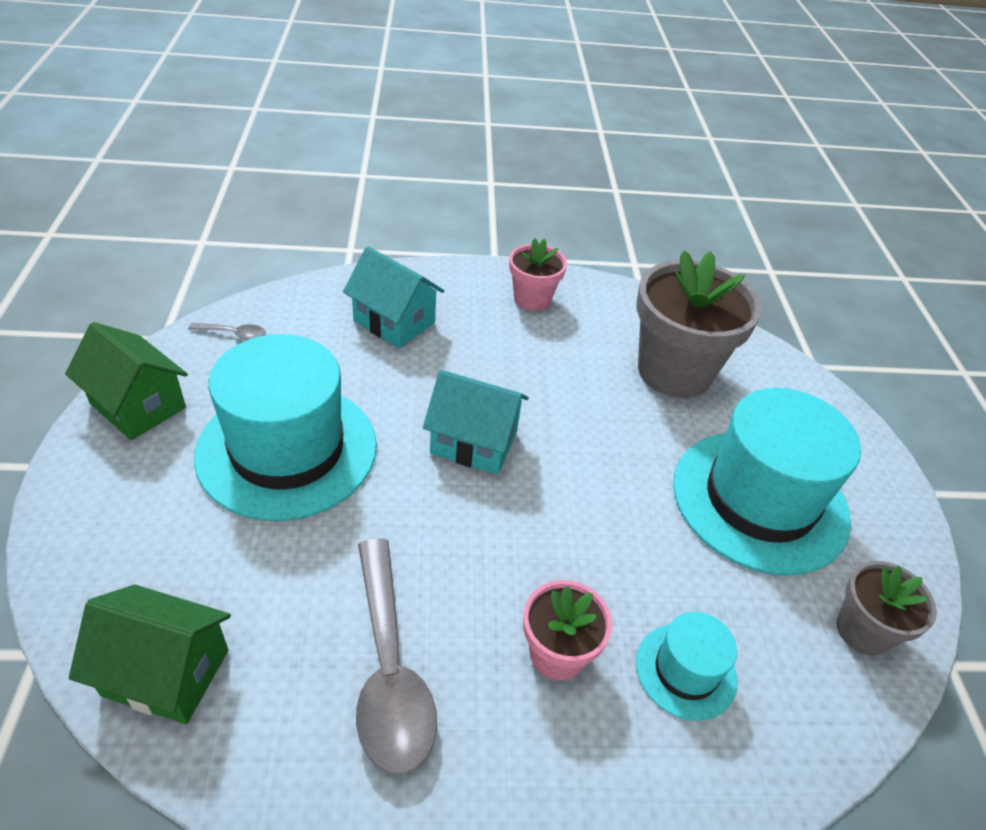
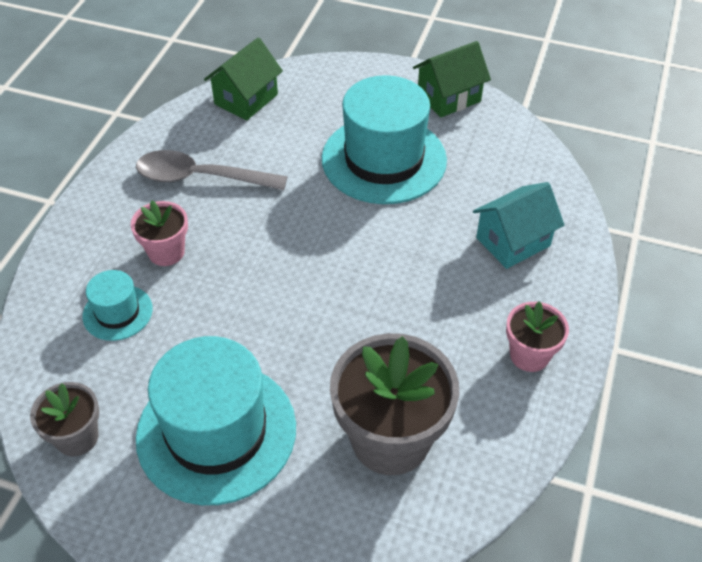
camera: 115 degrees right, 5 degrees up
(233, 334) = (516, 146): grey spoon -> none
(474, 442) = (354, 258): turquoise house -> none

